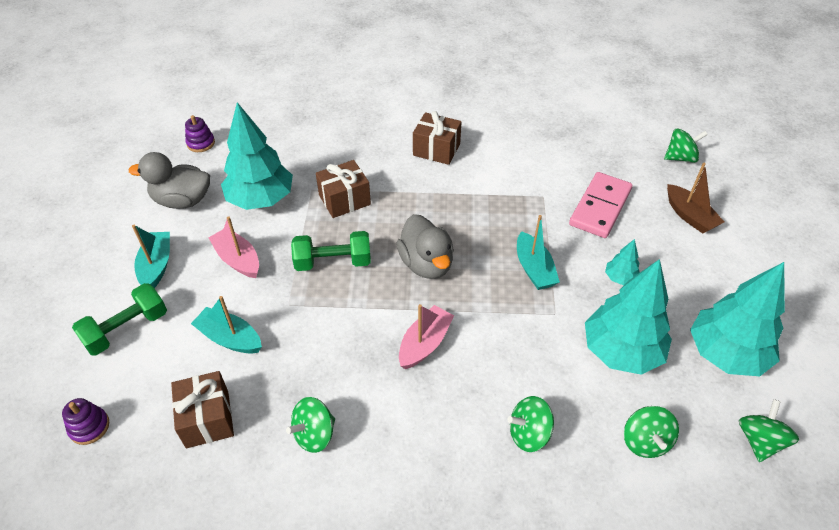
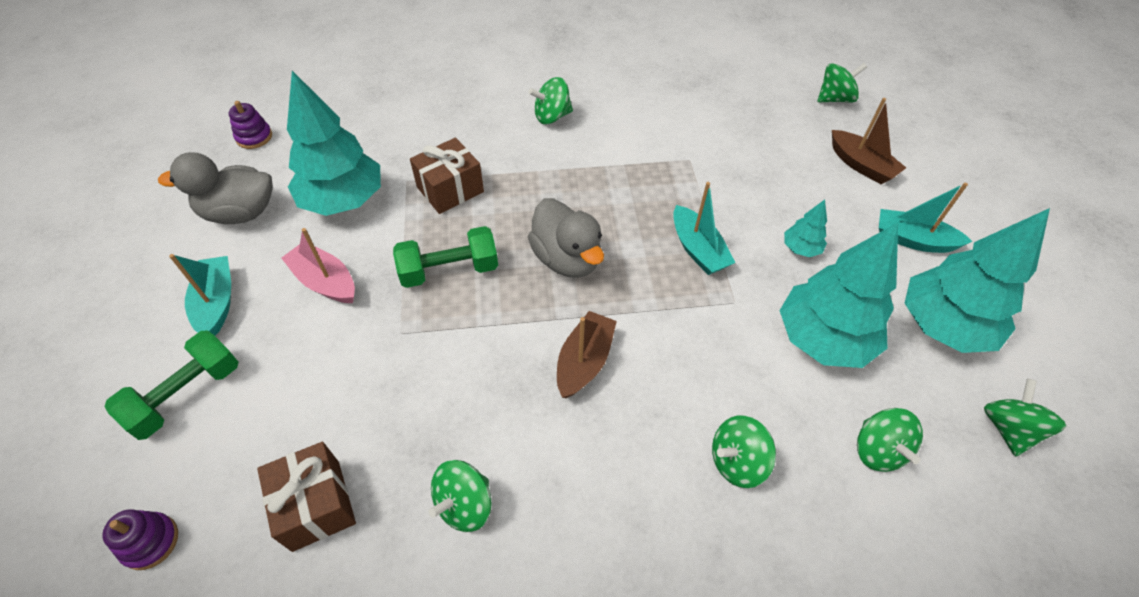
camera: 10 degrees left, 5 degrees up
(230, 338) = (330, 388): turquoise boat -> turquoise boat (912, 240)
(425, 343) = (584, 361): pink boat -> brown boat
(436, 149) = (552, 116): brown gift -> green spinning top
(600, 207) = (758, 166): pink domino -> none

